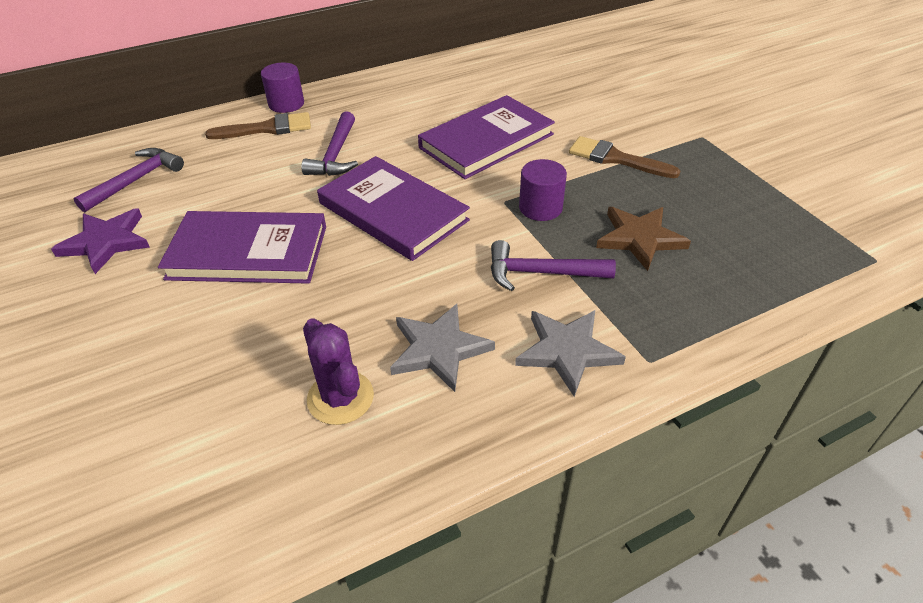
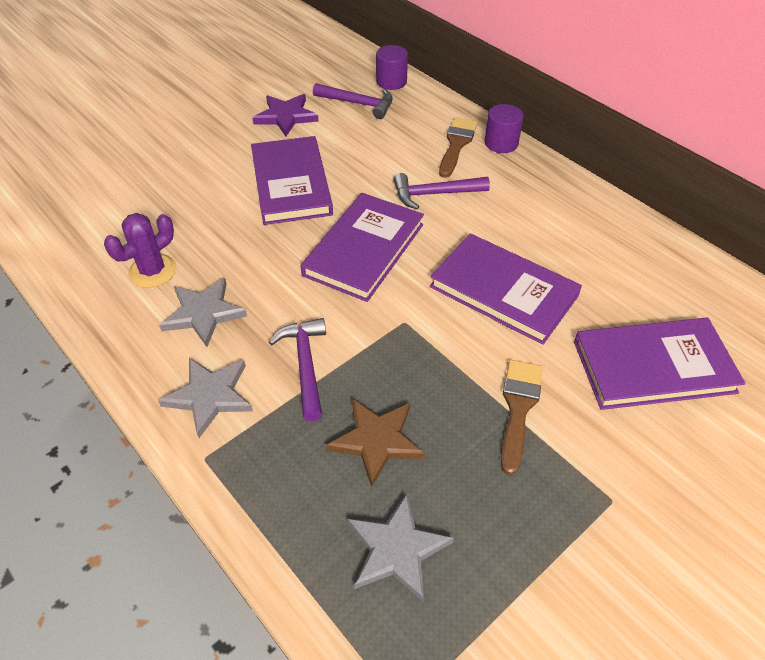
camera: 75 degrees right, 5 degrees up
(267, 128) = (456, 144): brown brush -> brown brush turned 135 degrees counterclockwise
(540, 208) = (403, 351): purple cylinder -> purple cylinder (391, 81)
(587, 94) = (653, 367): none -> purple book
(748, 243) = (397, 549): none -> grey star

